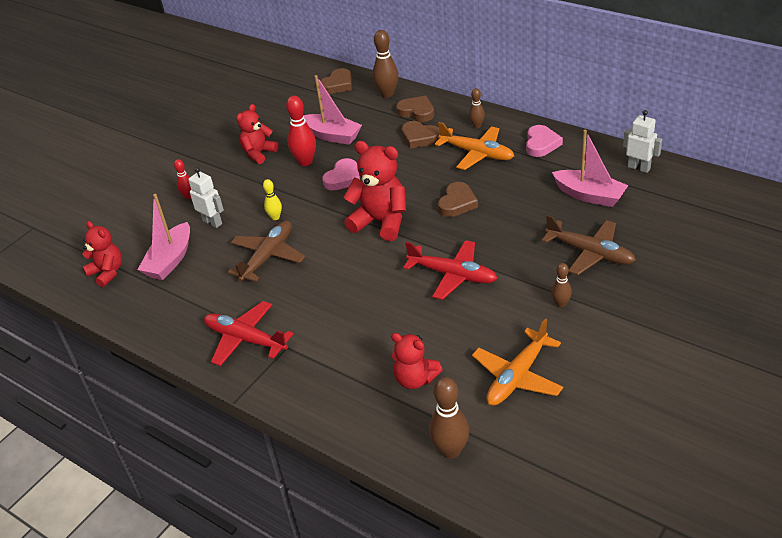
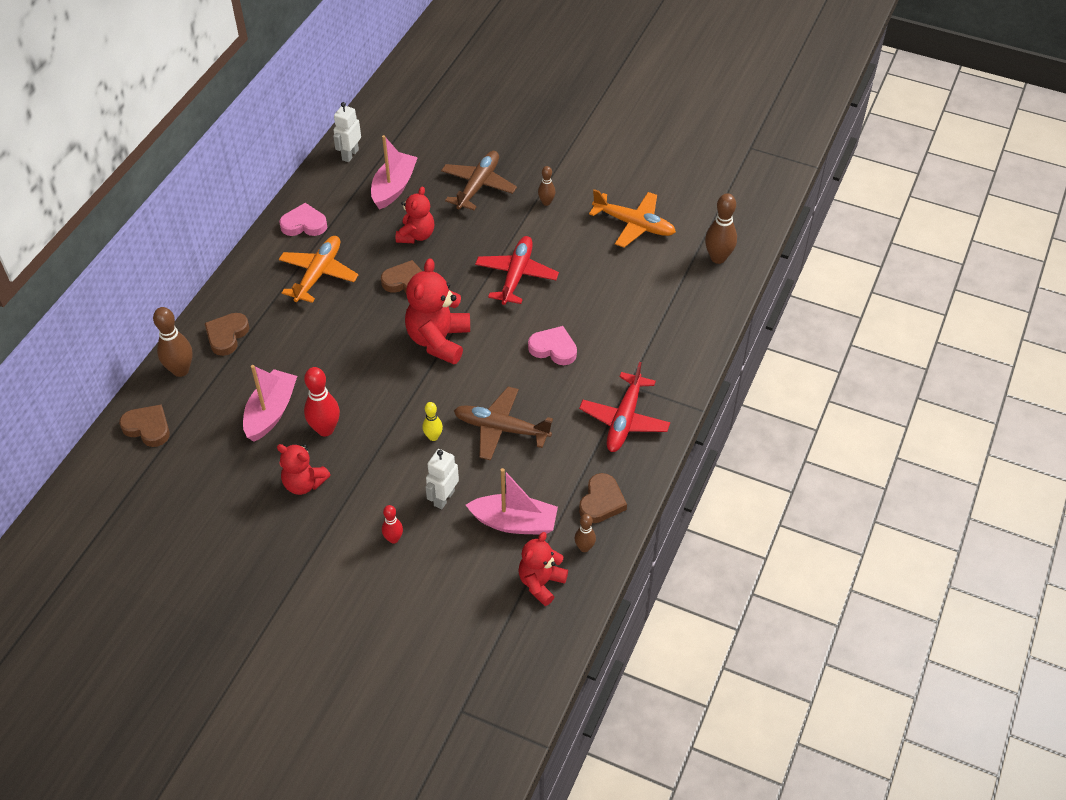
camera: 105 degrees left, 10 degrees up
(343, 178) = (360, 386): pink heart -> pink heart (553, 348)
(415, 379) = (650, 287): red teddy bear -> red teddy bear (416, 235)
(420, 137) = (282, 326): brown heart -> brown heart (601, 502)
(477, 126) = (263, 278): brown bowling pin -> brown bowling pin (584, 547)

